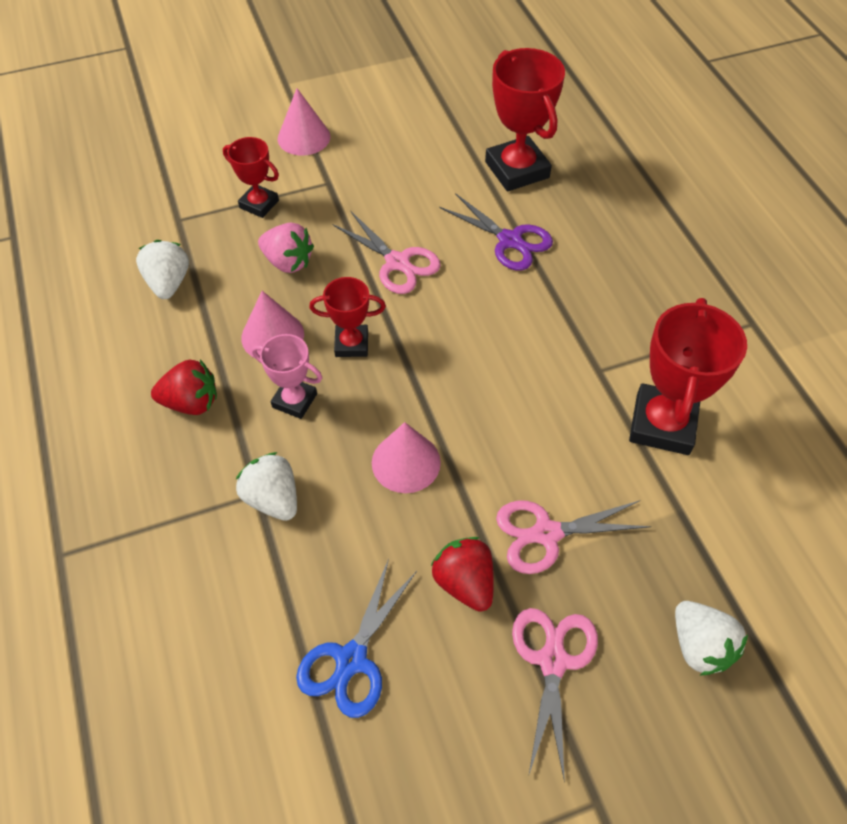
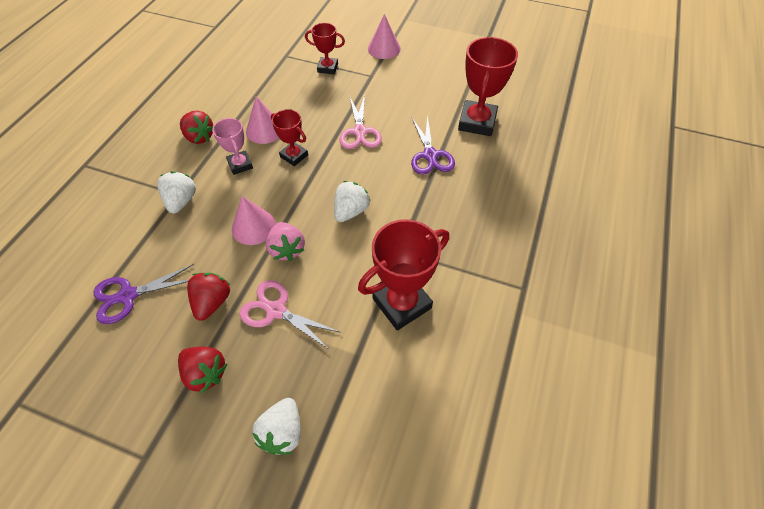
camera: 40 degrees right, 0 degrees up
(168, 283) = (250, 80): white strawberry -> white strawberry (351, 211)
(259, 204) = (327, 68): red trophy -> red trophy turned 60 degrees counterclockwise
(288, 262) = (310, 101): pink strawberry -> pink strawberry (287, 249)
(351, 659) = (128, 296): blue scissors -> purple scissors
(552, 661) = (206, 373): pink scissors -> red strawberry

